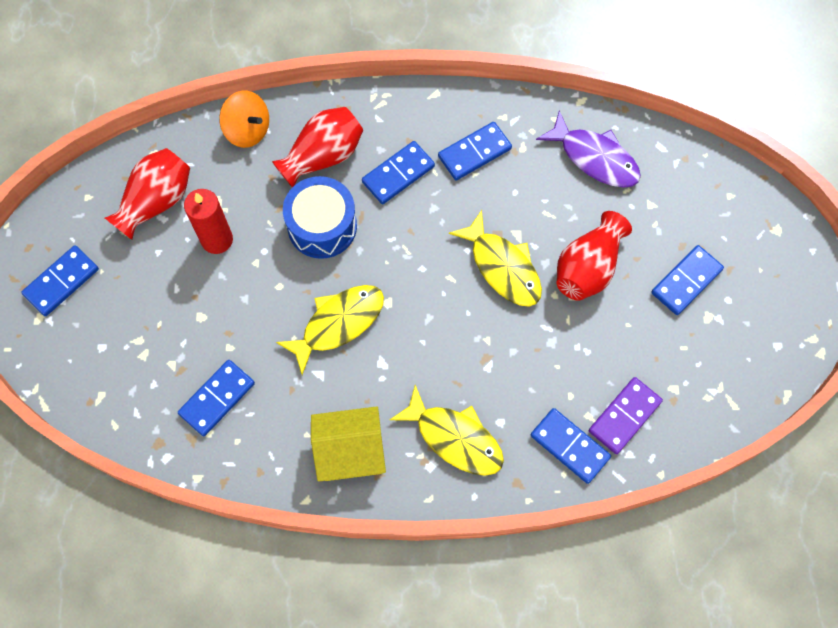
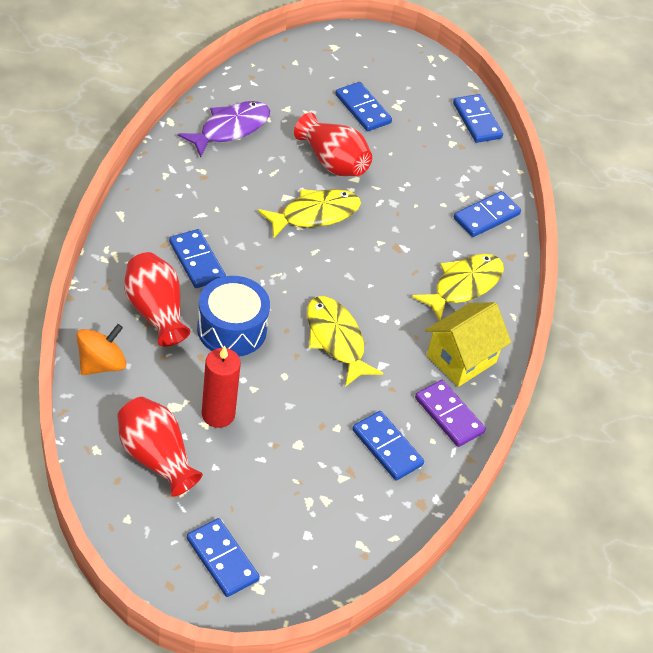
camera: 85 degrees left, 20 degrees down
(350, 452) = (461, 359): yellow house -> yellow house turned 45 degrees clockwise
(474, 153) = (195, 203): blue domino -> blue domino (477, 121)
(624, 416) = (468, 177): purple domino -> purple domino (449, 415)

